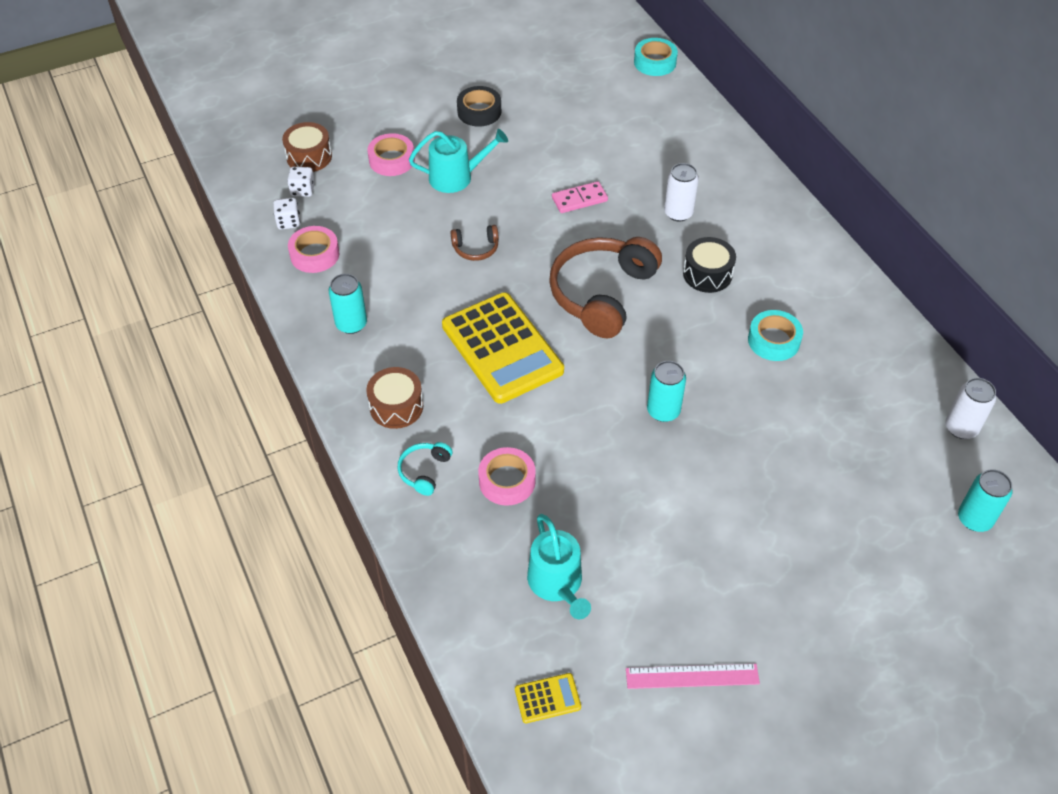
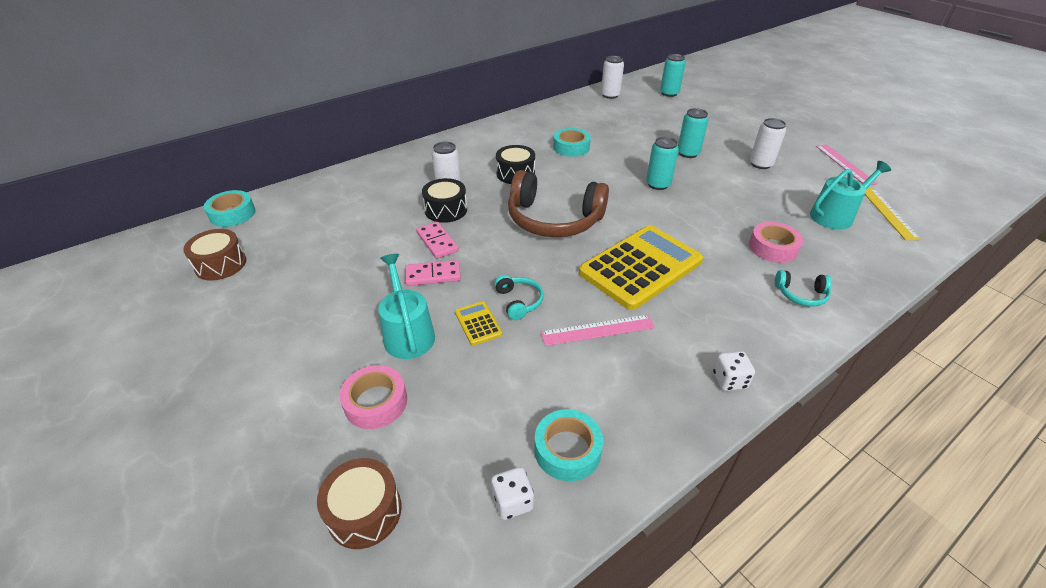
camera: 100 degrees left, 10 degrees down
(302, 190) = (442, 500): white dice -> white dice (729, 380)
(314, 254) = (567, 450): pink tape -> turquoise tape
(351, 324) = (663, 384): turquoise can -> turquoise can (688, 153)
(396, 406) = (747, 325): brown drum -> brown drum (221, 264)
(424, 295) = (598, 330): none -> pink ruler
(476, 248) = (519, 301): brown headphones -> turquoise headphones
(479, 112) = (287, 331): black tape -> none
(528, 194) = (433, 275): none -> pink domino
(547, 698) = (917, 211): yellow calculator -> yellow calculator (478, 323)
(551, 656) = (888, 213): none -> yellow ruler
(636, 208) = (446, 210): none -> black drum
(704, 555) = (760, 164): none -> white can

